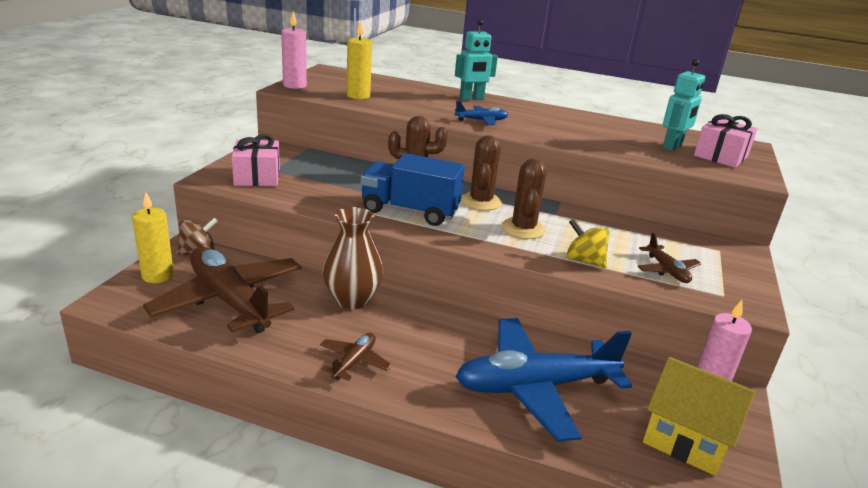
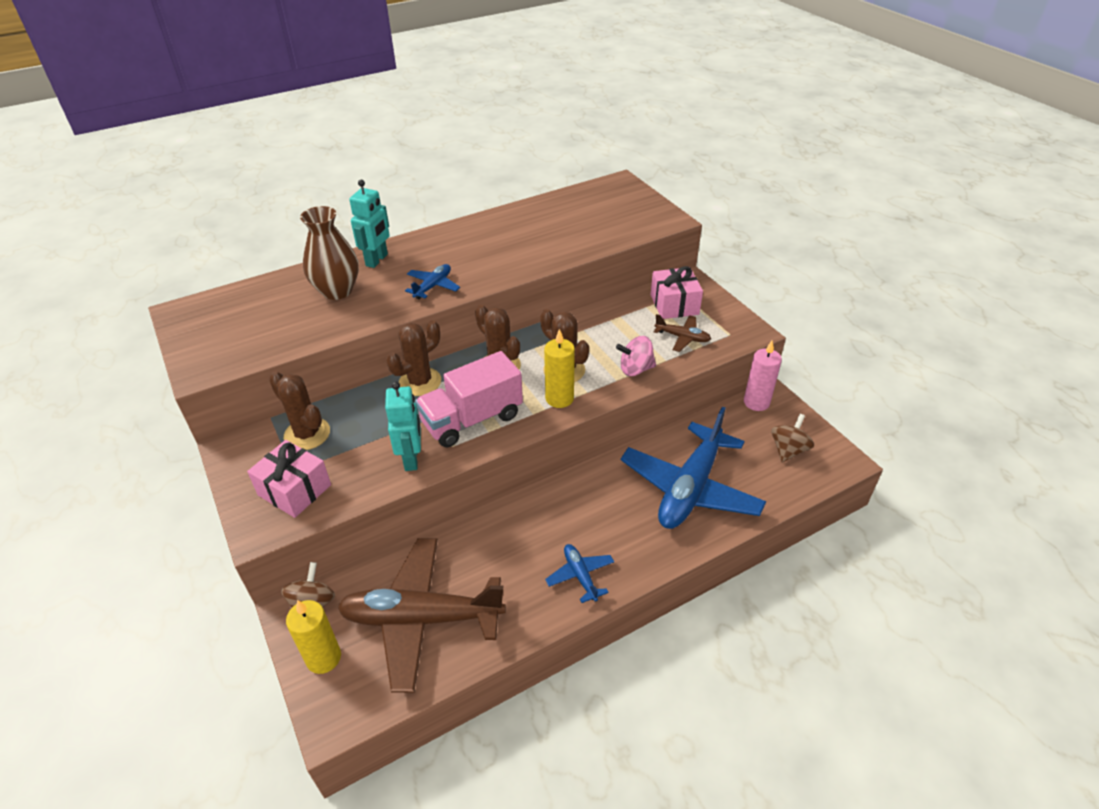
camera: 45 degrees left, 15 degrees up
(294, 85) = (198, 361): pink candle -> none
(310, 162) = (307, 434): none -> brown cactus
(352, 300) = (499, 530): brown vase -> brown vase (337, 291)
(354, 362) = (580, 576): brown plane -> blue plane
(358, 96) = (283, 330): yellow candle -> yellow candle (559, 398)
(410, 211) = (472, 419): blue truck -> pink truck
(584, 261) = (635, 369): yellow spinning top -> pink spinning top
(672, 146) = (587, 219): turquoise robot -> turquoise robot (411, 459)
(686, 438) = (788, 450): yellow house -> brown spinning top
(721, 156) = (624, 209): pink gift -> pink gift (674, 304)

